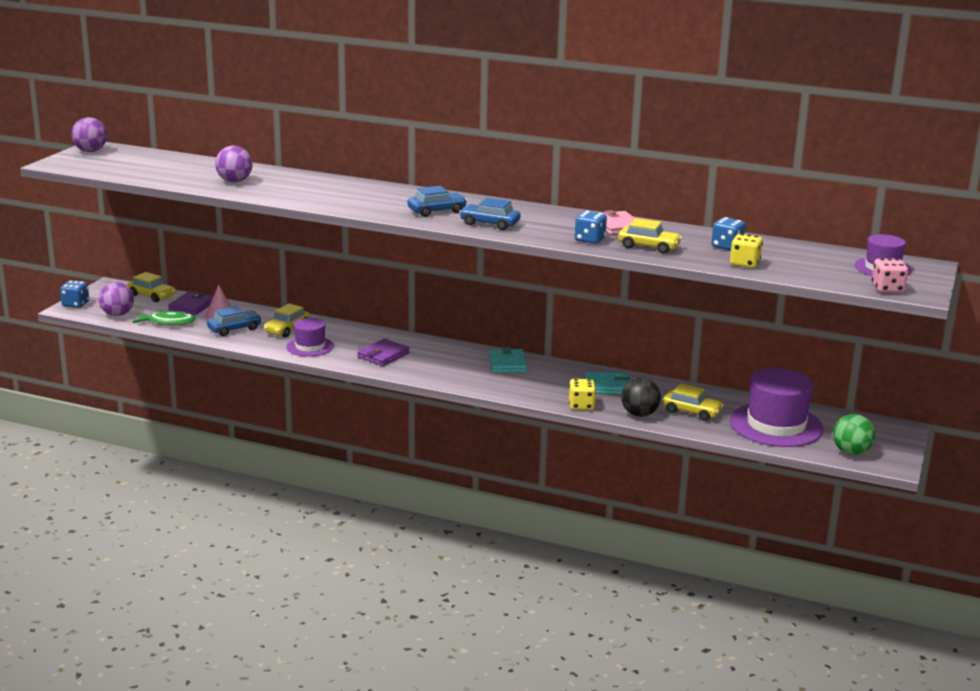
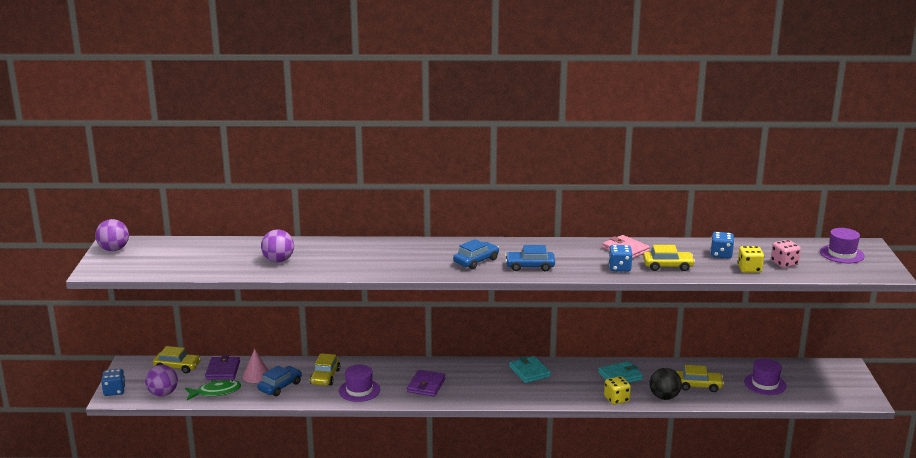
camera: 20 degrees left, 0 degrees up
(776, 425) = (765, 384): purple hat -> purple hat, size x0.57
(851, 452) = (832, 396): green ball -> none
(887, 289) = (864, 273): pink dice -> pink dice (784, 263)

